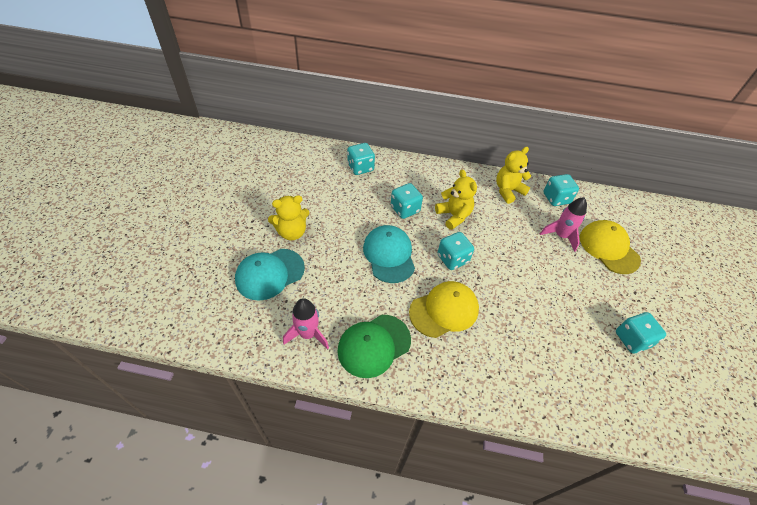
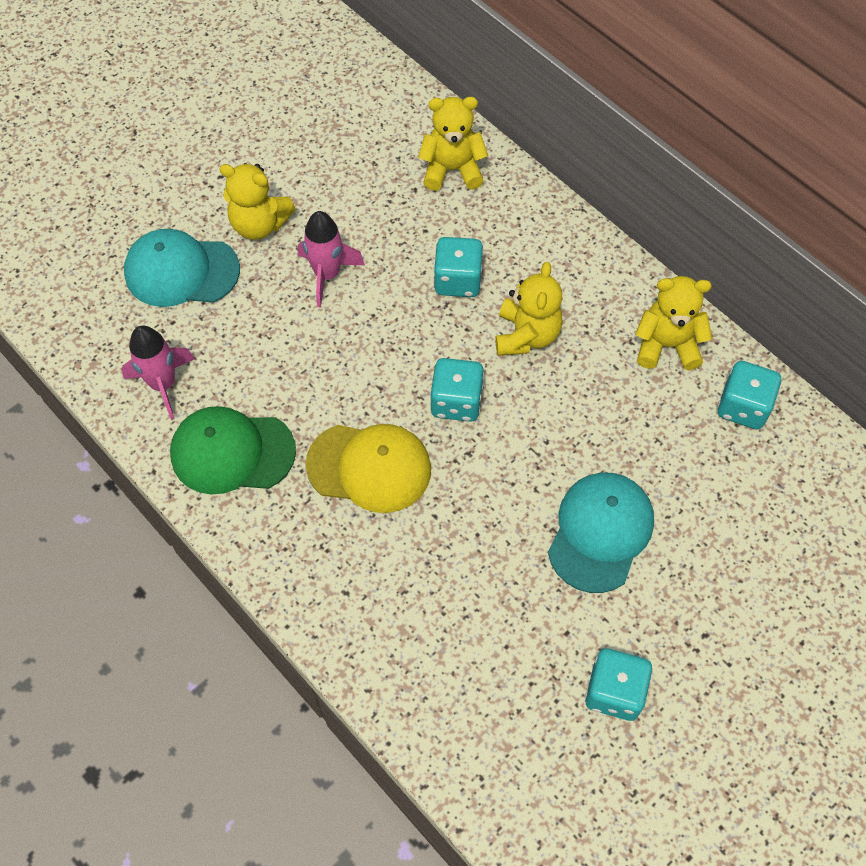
camera: 40 degrees right, 10 degrees up
(360, 167) = (452, 170): turquoise dice -> yellow teddy bear
(389, 255) = (366, 339): turquoise cap -> turquoise cap (600, 532)
(560, 236) = (677, 472): pink rocket -> pink rocket (327, 275)
(608, 248) = (742, 543): yellow cap -> none

